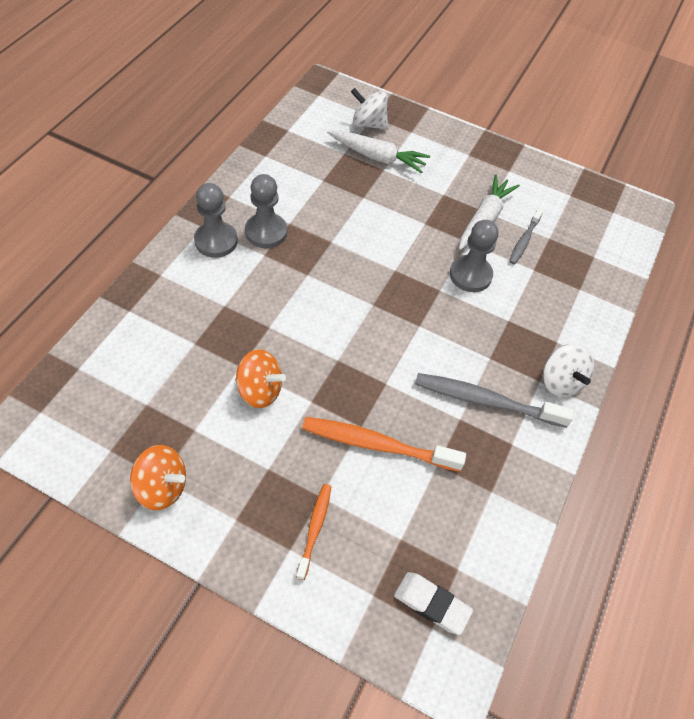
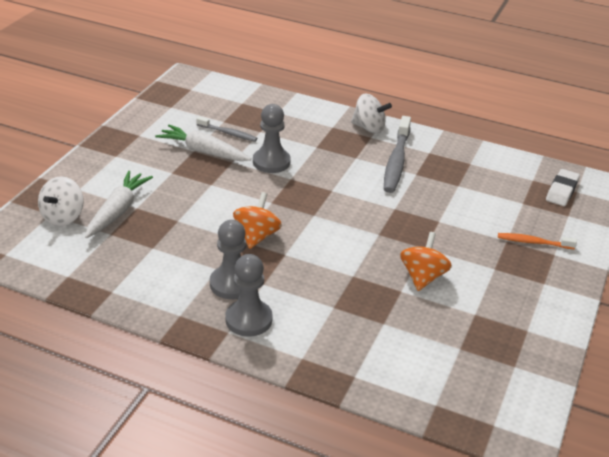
camera: 90 degrees left, 20 degrees down
(162, 487) = (535, 327): orange spinning top -> orange spinning top (257, 236)
(377, 444) = (452, 213): orange toothbrush -> none
(560, 381) = (369, 128): white spinning top -> white spinning top turned 45 degrees clockwise

